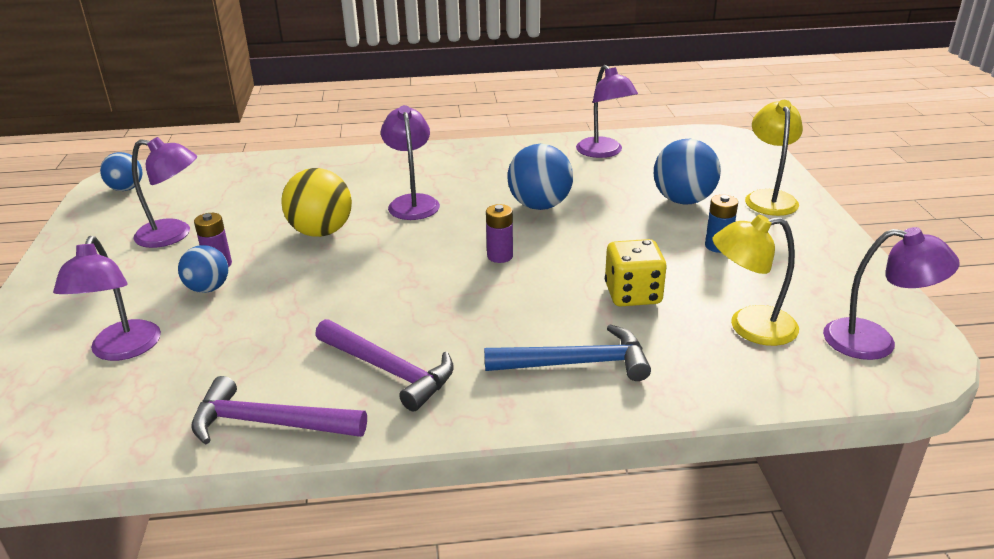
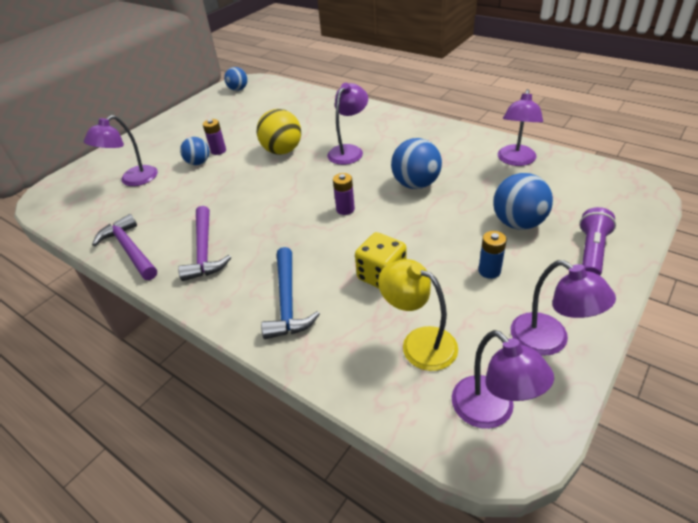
camera: 45 degrees right, 10 degrees up
(174, 235) = (223, 125): purple lamp -> purple lamp (549, 341)
(576, 363) = (287, 302): blue hammer -> blue hammer turned 45 degrees clockwise
(769, 198) = (591, 252): yellow lamp -> purple flashlight

